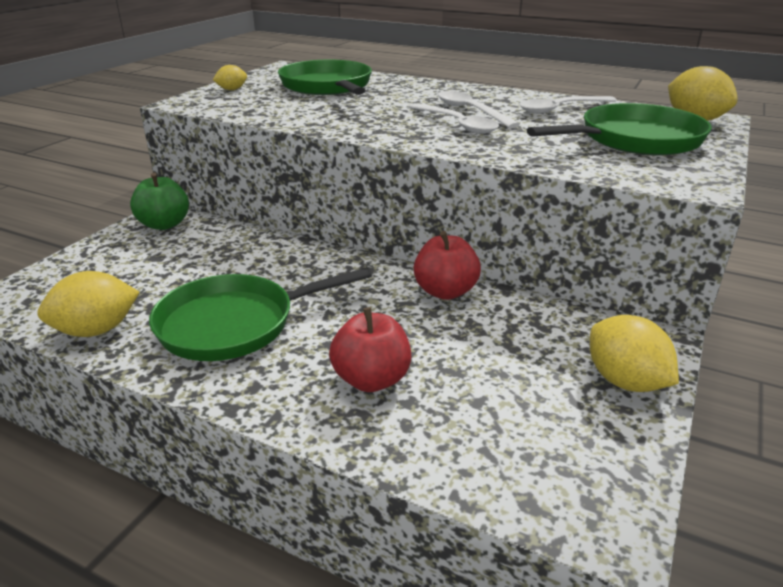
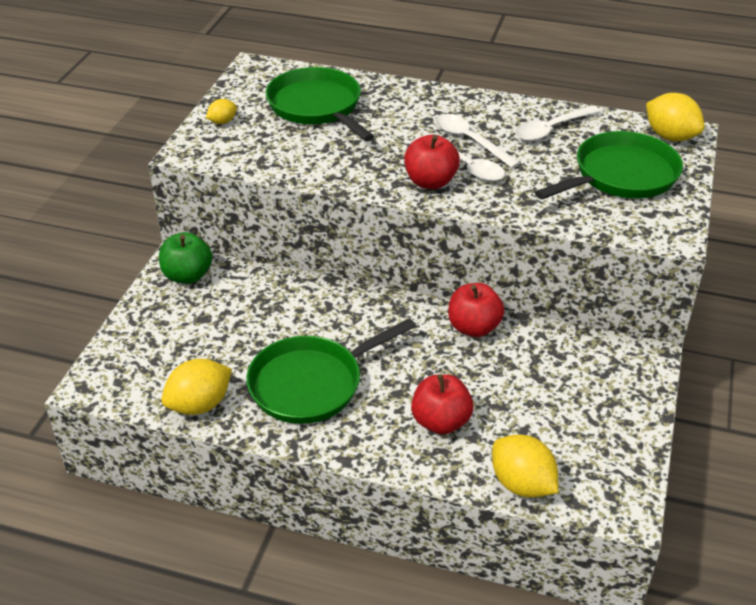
camera: 10 degrees left, 10 degrees up
(415, 132) = (430, 182): none -> red apple
(625, 381) = (626, 398): yellow lemon -> yellow lemon (522, 484)

